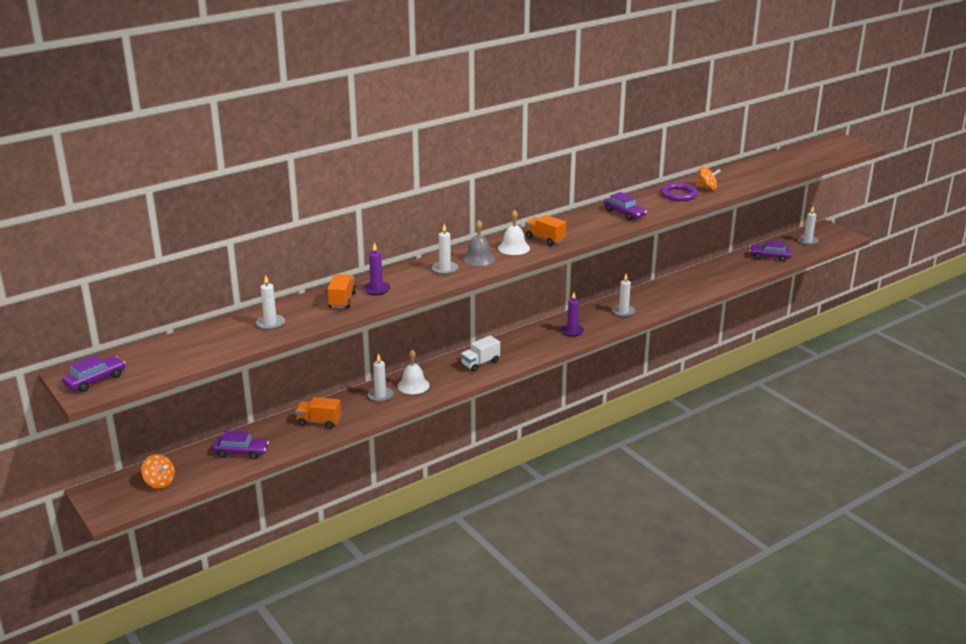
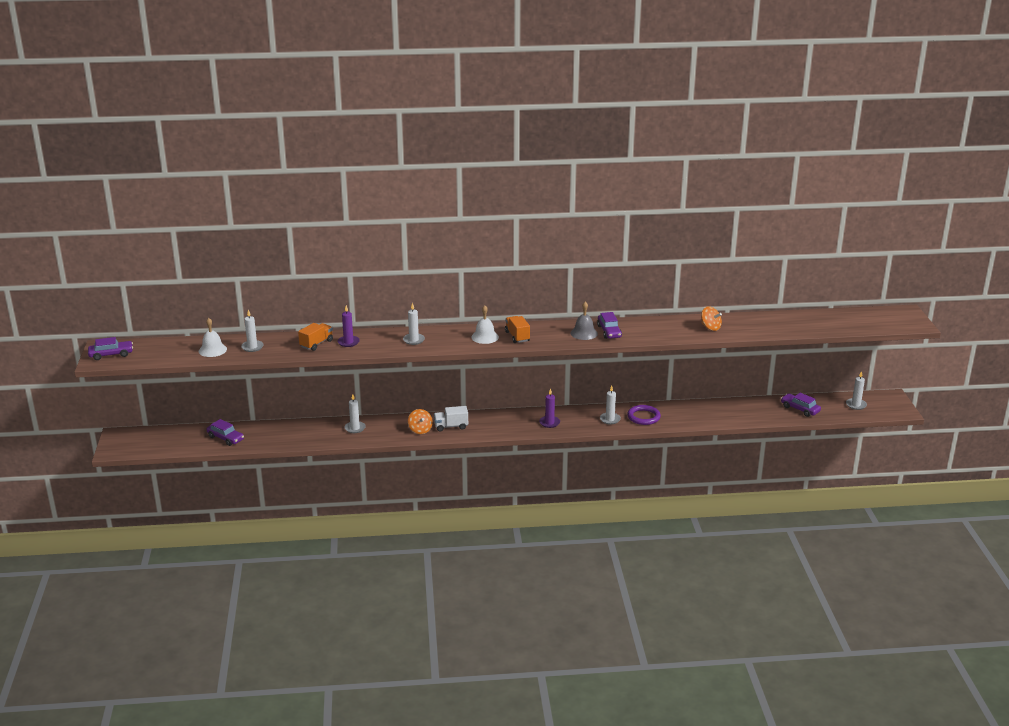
camera: 30 degrees right, 0 degrees up
(160, 482) = (159, 441): orange spinning top -> orange spinning top (420, 430)
(319, 422) = (295, 434): orange truck -> none
(413, 385) = (385, 428): white bell -> white bell (212, 350)
(479, 258) = (448, 338): grey bell -> grey bell (584, 333)
(678, 194) = (678, 327): purple ring -> purple ring (643, 417)

